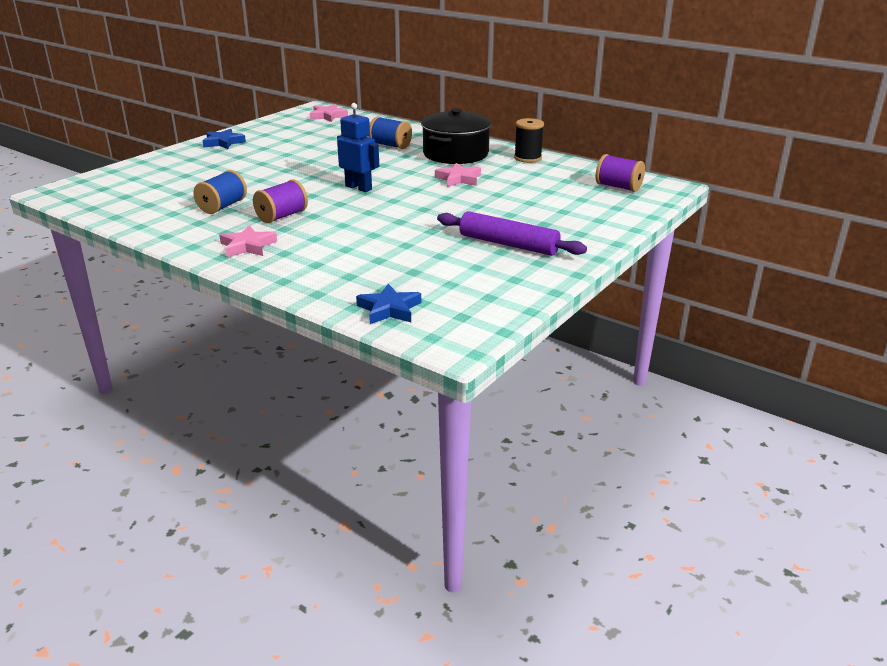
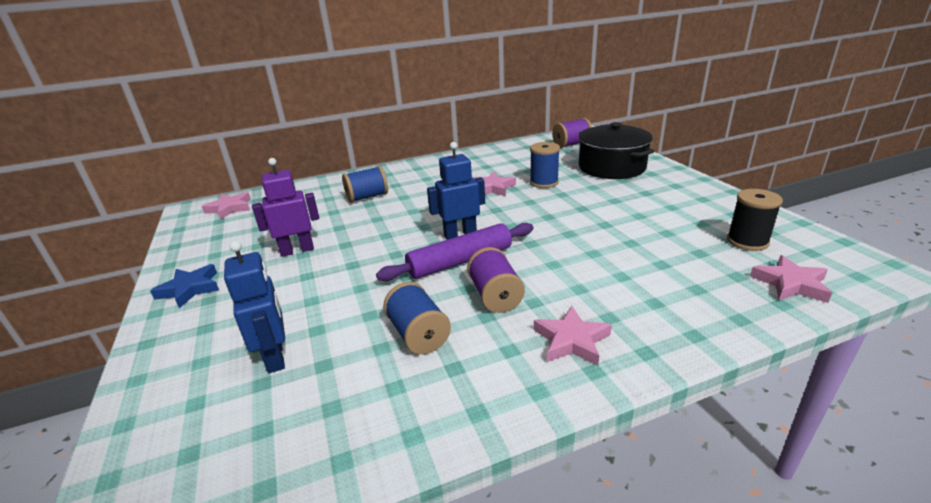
camera: 55 degrees left, 0 degrees up
(178, 181) = (276, 357): none -> blue robot
(289, 151) = (297, 250): none -> purple robot
(389, 309) = (791, 284): blue star -> pink star
(455, 154) = (431, 177): black pot -> black pot (611, 167)
(495, 194) = (544, 182): none -> blue spool
(508, 244) = (658, 201): purple rolling pin -> purple rolling pin (460, 261)
(527, 158) = (478, 156): black spool -> black spool (747, 241)

